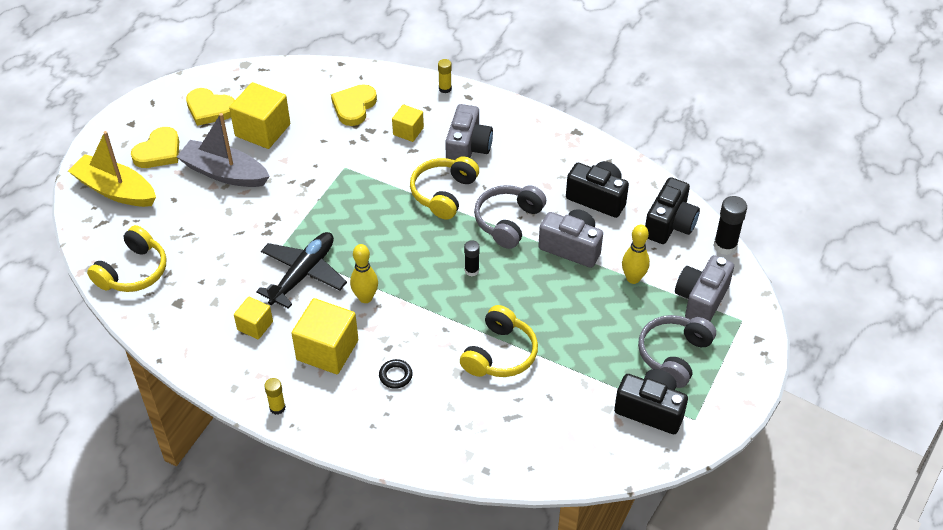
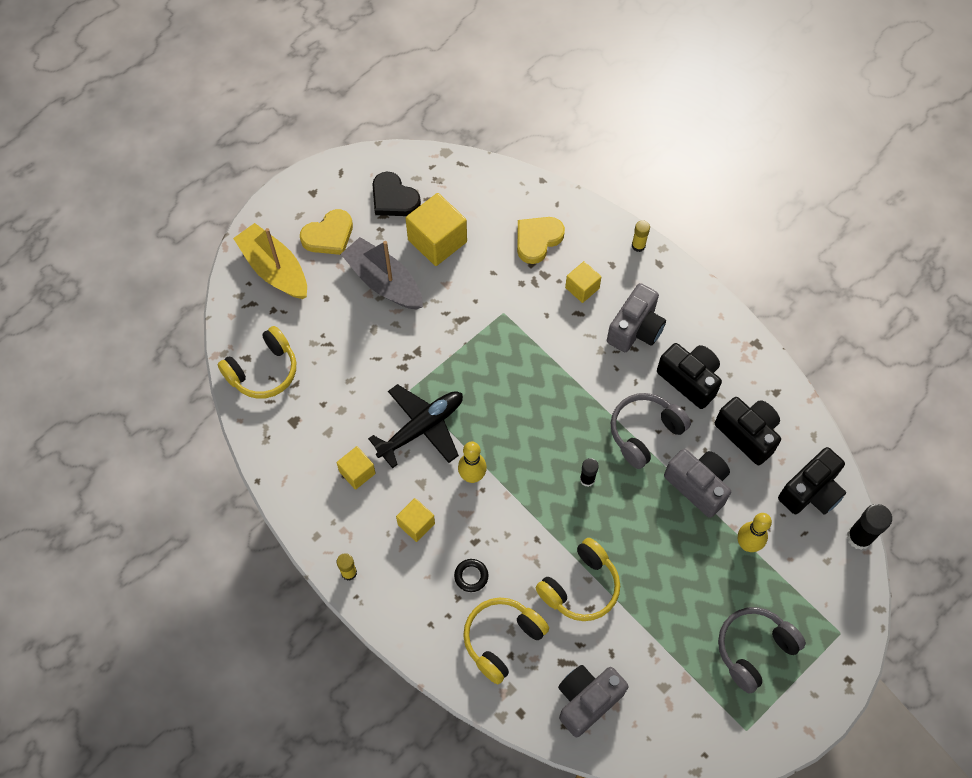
camera: 20 degrees right, 15 degrees up
(210, 109) = (394, 198): yellow heart -> black heart
(327, 350) = (416, 524): yellow cube -> yellow cube, size x0.57
(443, 193) = (591, 377): yellow headphones -> yellow headphones (502, 639)
(650, 410) = (706, 704): black camera -> black camera (689, 380)
(701, 300) = (807, 594): grey camera -> grey camera (587, 700)

